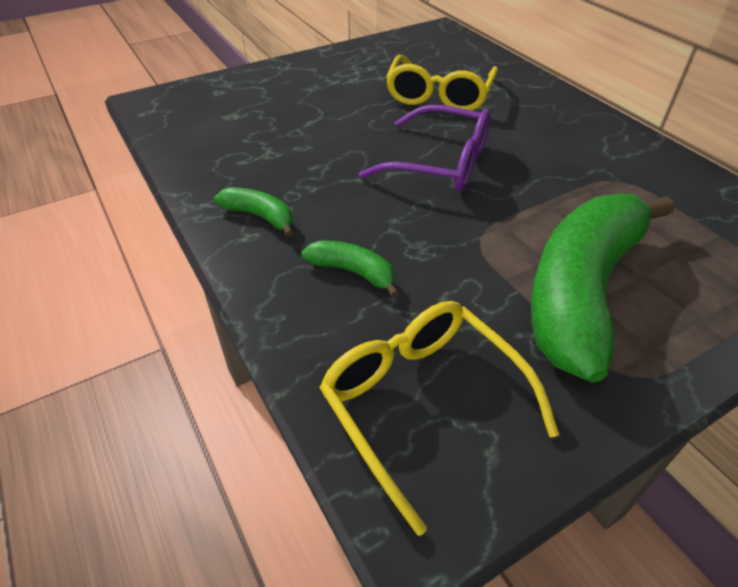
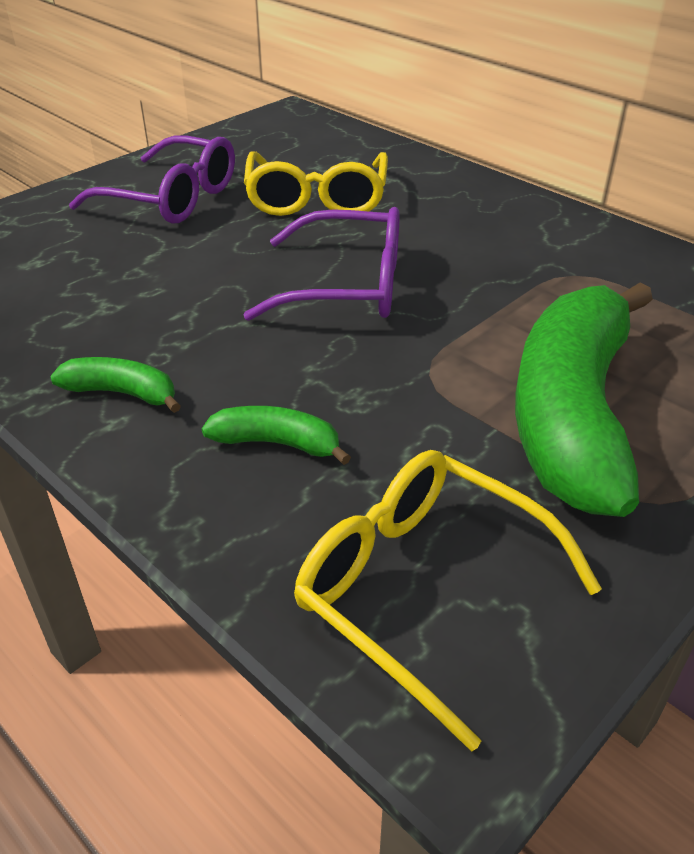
camera: 15 degrees left, 5 degrees down
(337, 82) = (172, 198): none -> purple glasses

